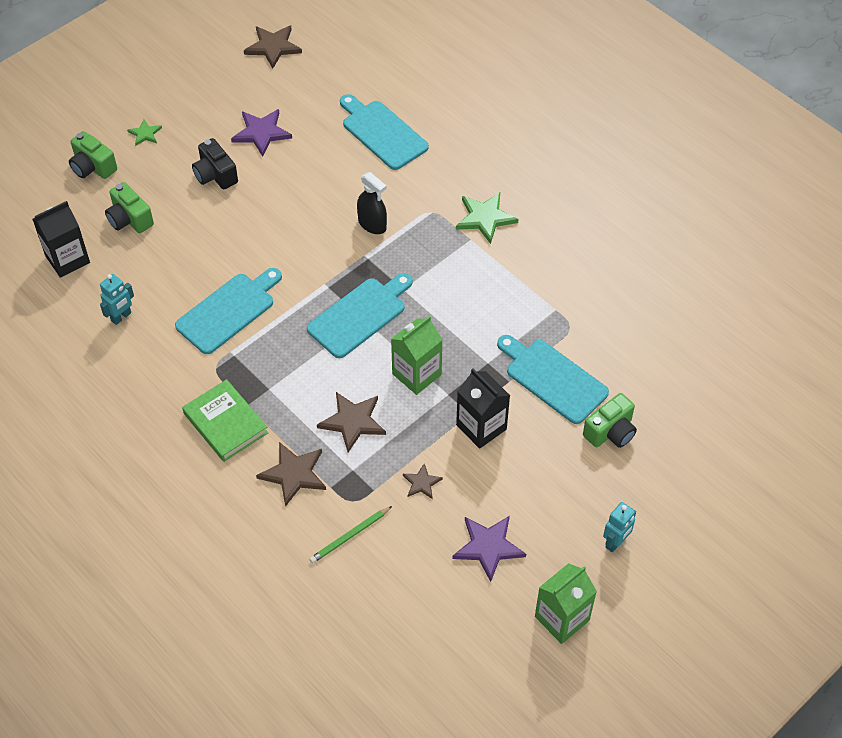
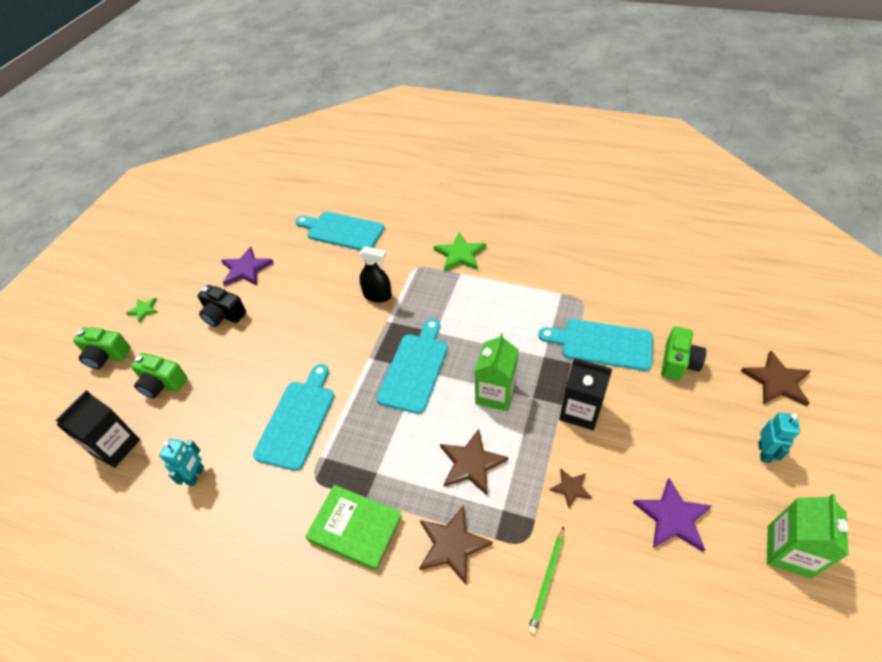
camera: 25 degrees left, 5 degrees down
(273, 47) = (221, 209): brown star -> brown star (776, 381)

